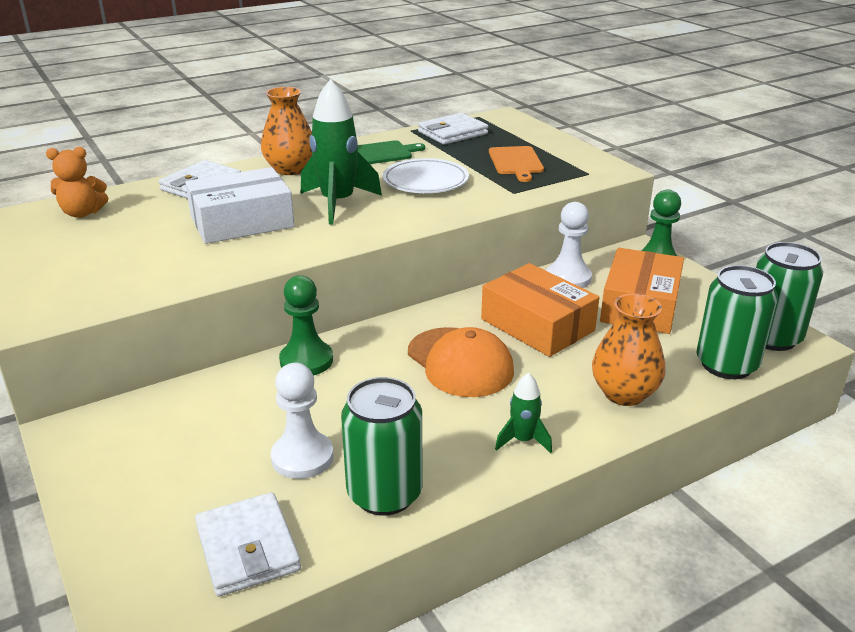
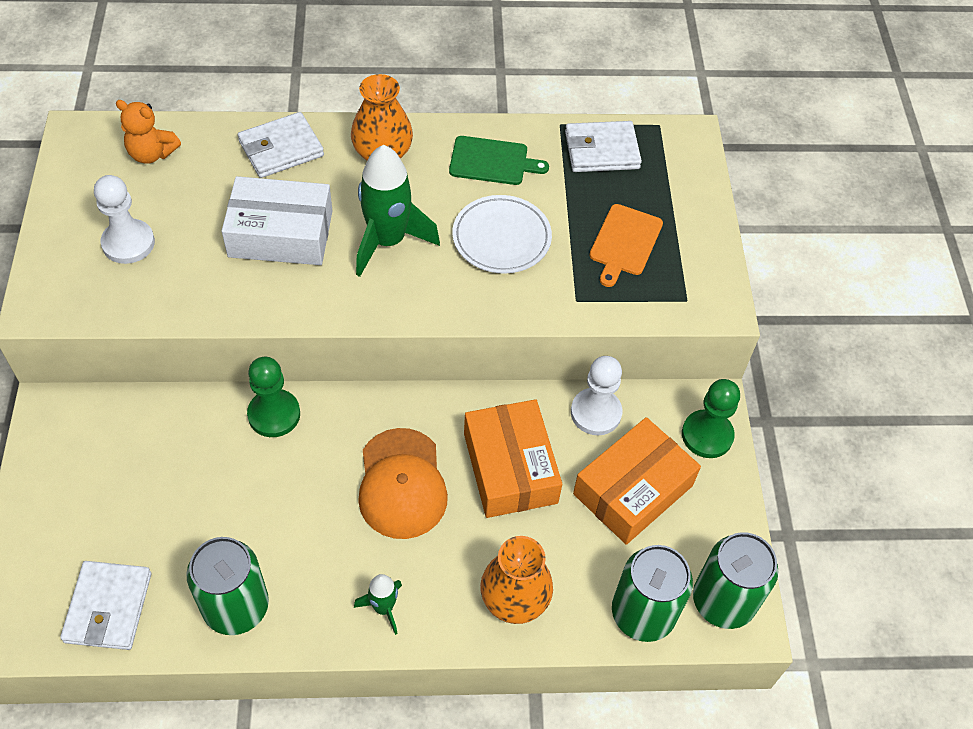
camera: 25 degrees right, 25 degrees up
(302, 457) = (200, 533): white pawn -> white pawn (128, 243)

